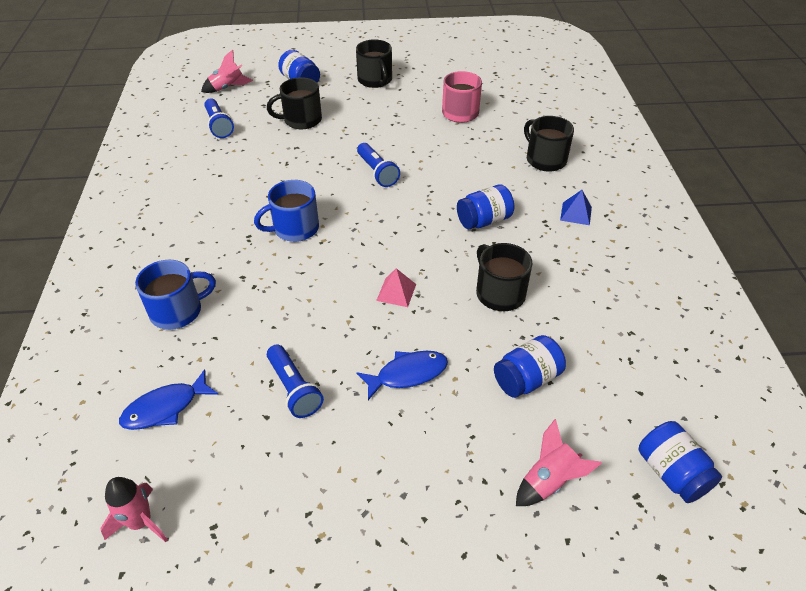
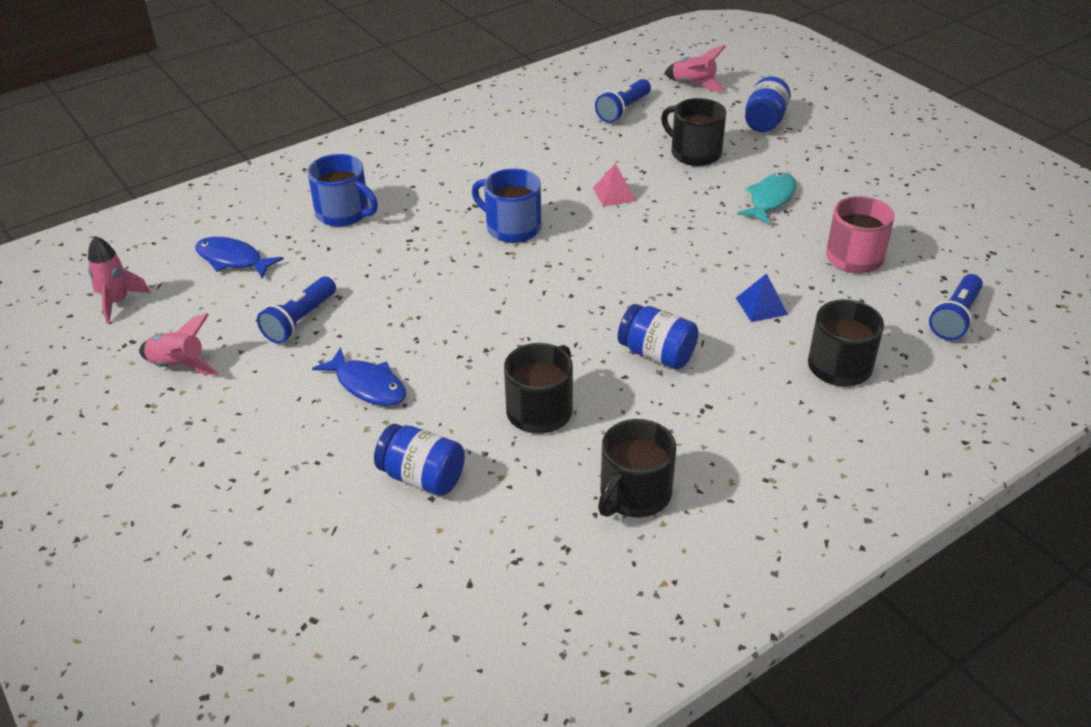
camera: 60 degrees right, 5 degrees down
(375, 80) = (838, 168): black mug -> black mug (634, 494)
(377, 172) = (660, 242): blue flashlight -> blue flashlight (955, 318)
(379, 115) = (770, 199): none -> turquoise fish
(396, 292) = (477, 333): pink pyramid -> pink pyramid (614, 194)
(549, 481) = (293, 539): pink rocket -> pink rocket (179, 365)
(576, 213) = (752, 429): blue pyramid -> blue pyramid (761, 306)
(671, 473) = (363, 644): blue jar -> none

